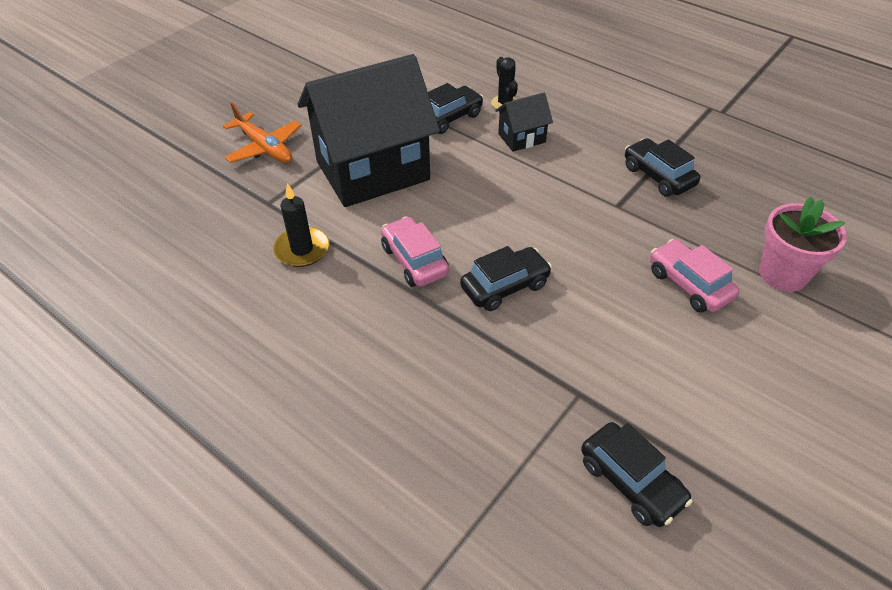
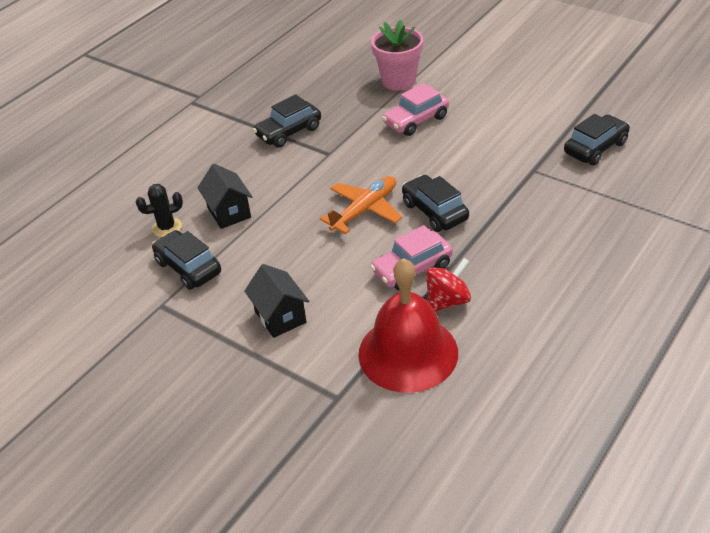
camera: 90 degrees left, 5 degrees down
(264, 147) = (233, 425): orange plane -> orange plane (364, 210)
(302, 249) = (408, 353): black candle -> red bell
(361, 283) = (447, 301): none -> red spinning top
(372, 171) = (280, 317): black house -> black house, size x0.43

